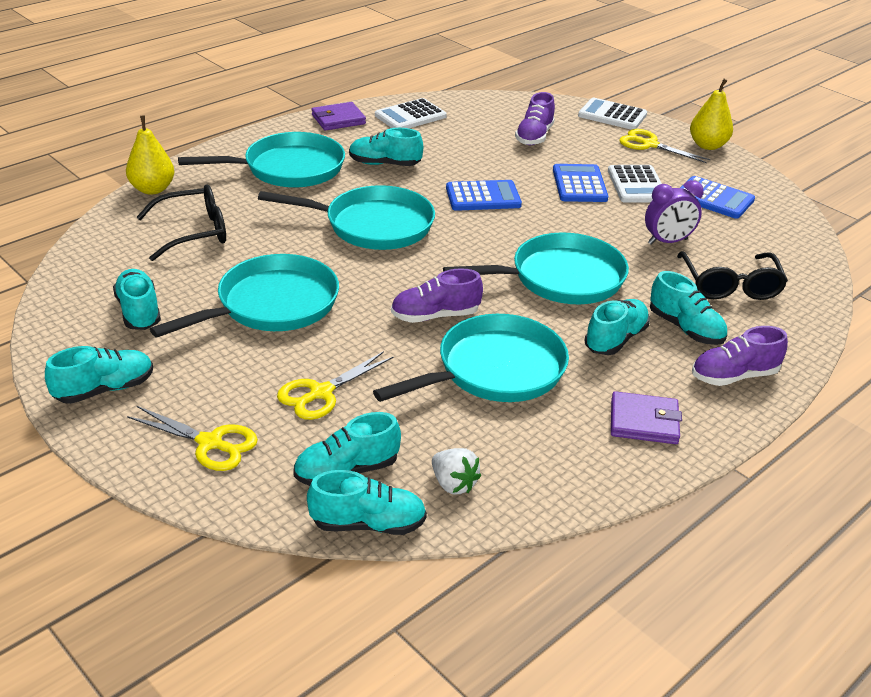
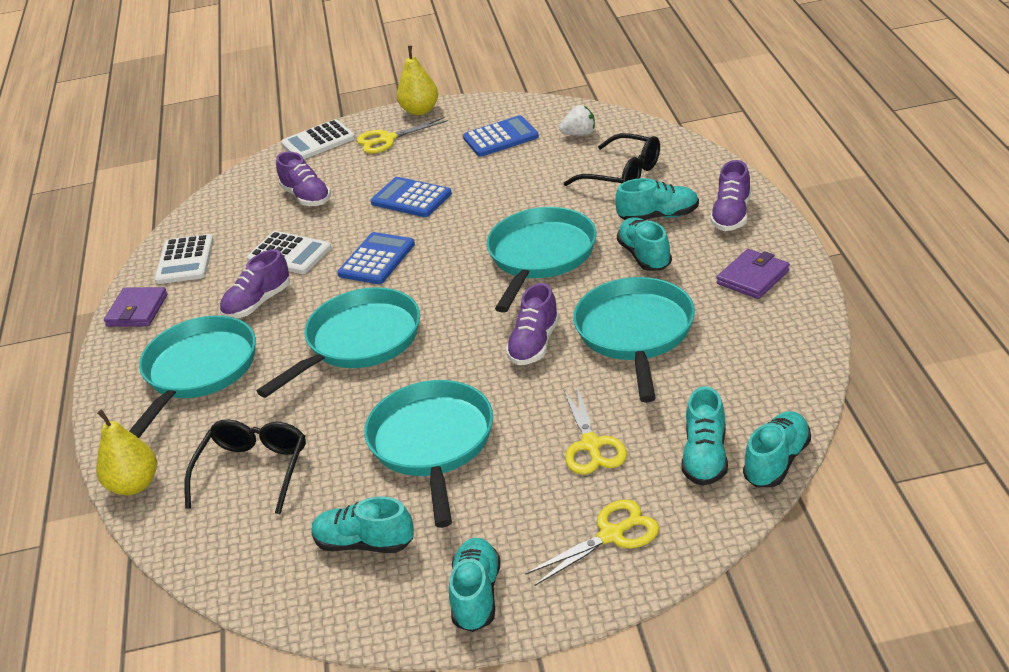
camera: 50 degrees left, 0 degrees up
(384, 164) = (258, 303): turquoise shoe -> purple shoe
(453, 484) = (760, 400): white strawberry -> white strawberry (579, 134)
(636, 185) = (443, 168): white calculator -> white calculator (289, 254)
(667, 242) = (539, 183): purple clock -> none

